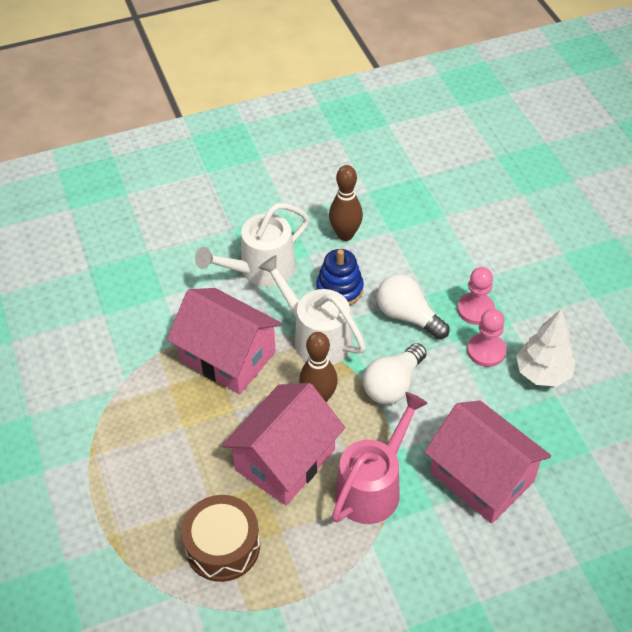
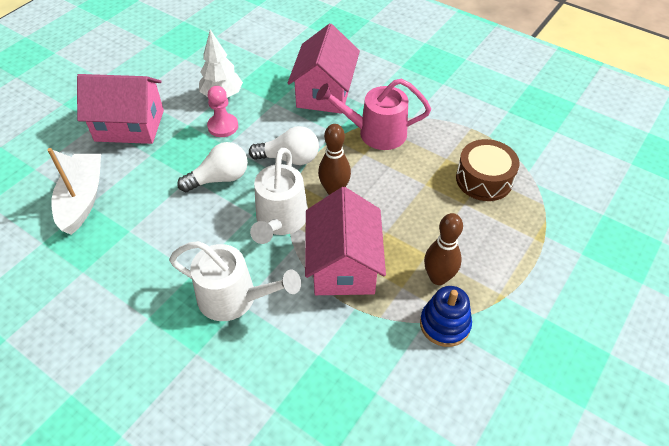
camera: 125 degrees left, 0 degrees up
(285, 460) = (397, 182): pink house -> pink house (129, 125)
(339, 289) = (220, 231): blue stacking toy -> blue stacking toy (444, 324)
(345, 234) = (152, 259): brown bowling pin -> brown bowling pin (438, 278)
(407, 316) = (220, 178): white light bulb -> white light bulb turned 120 degrees counterclockwise
(454, 213) = (82, 199): none -> white boat
(475, 310) = (187, 146): pink pawn -> none

